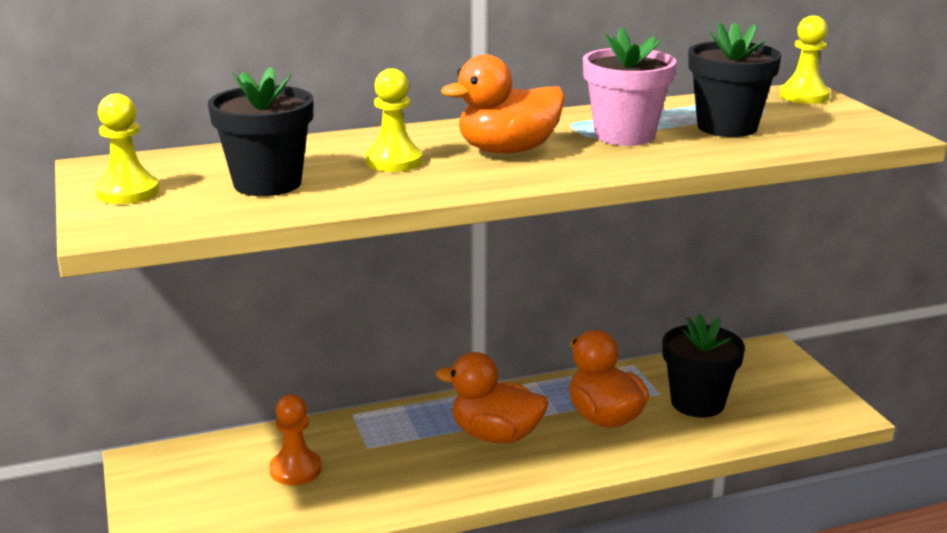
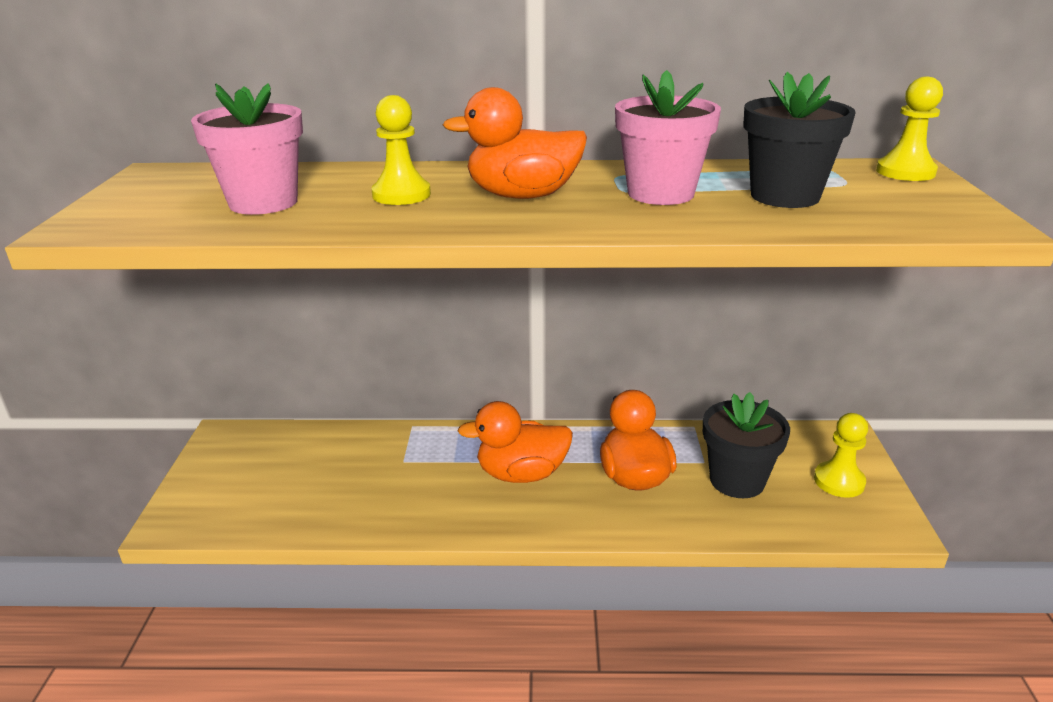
camera: 20 degrees right, 5 degrees up
(128, 192) = (141, 197): yellow pawn -> yellow pawn (839, 481)
(267, 183) = (263, 202): black flower pot -> pink flower pot
(296, 469) = (331, 470): orange pawn -> none
(495, 435) = (521, 474): orange duck -> orange duck turned 45 degrees counterclockwise

